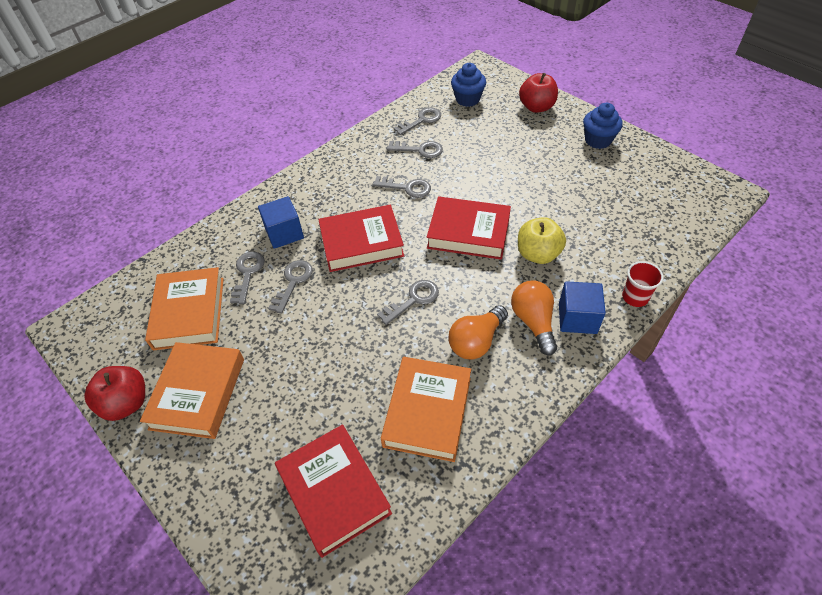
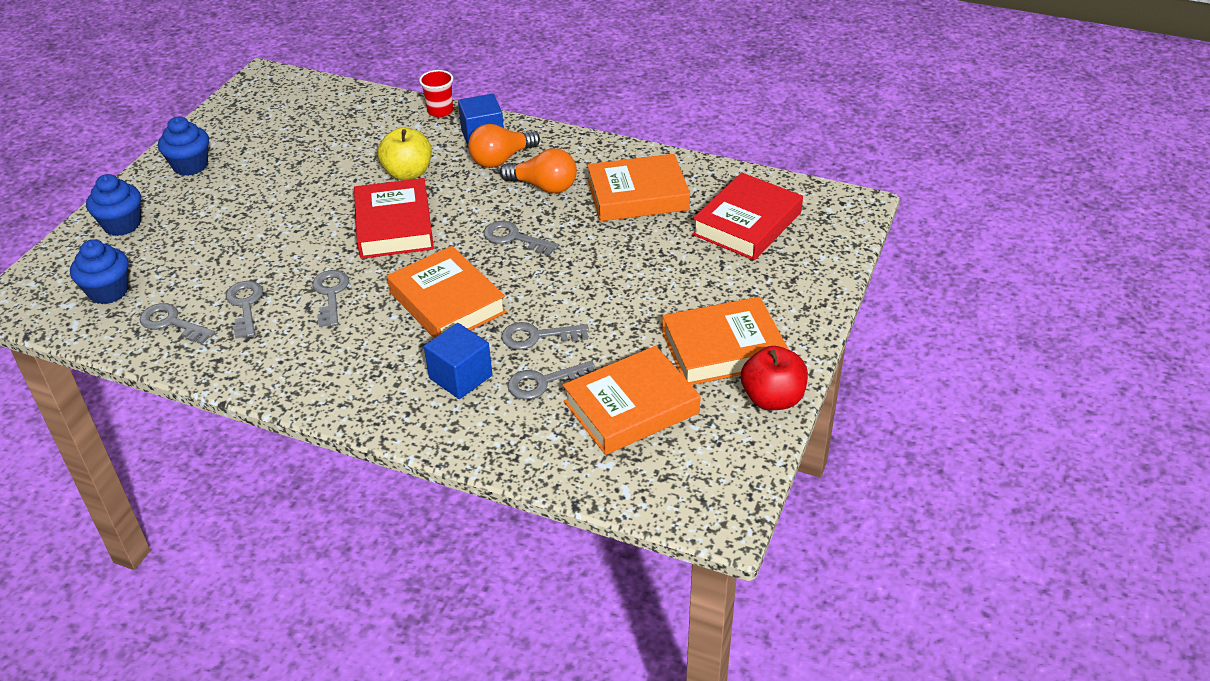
camera: 115 degrees left, 10 degrees down
(361, 243) = (447, 302): red book -> orange book
(536, 107) = (122, 225): red apple -> blue cupcake

